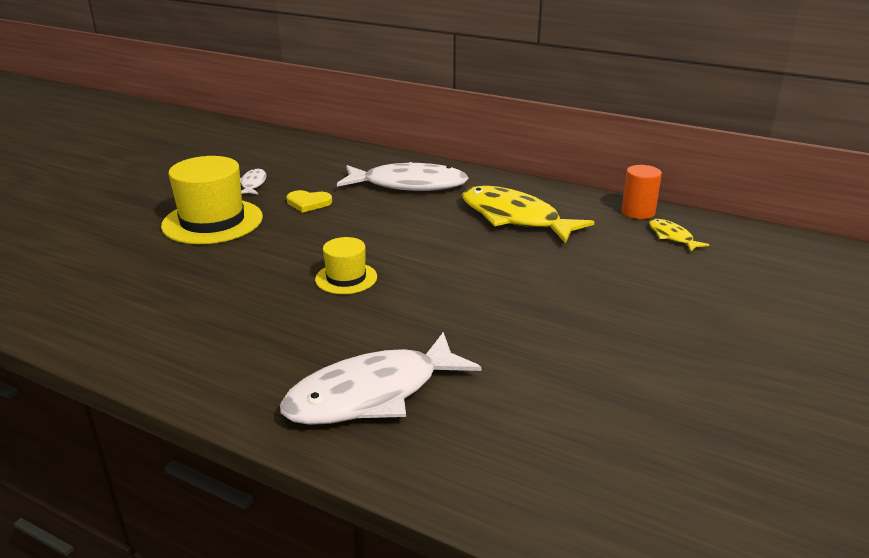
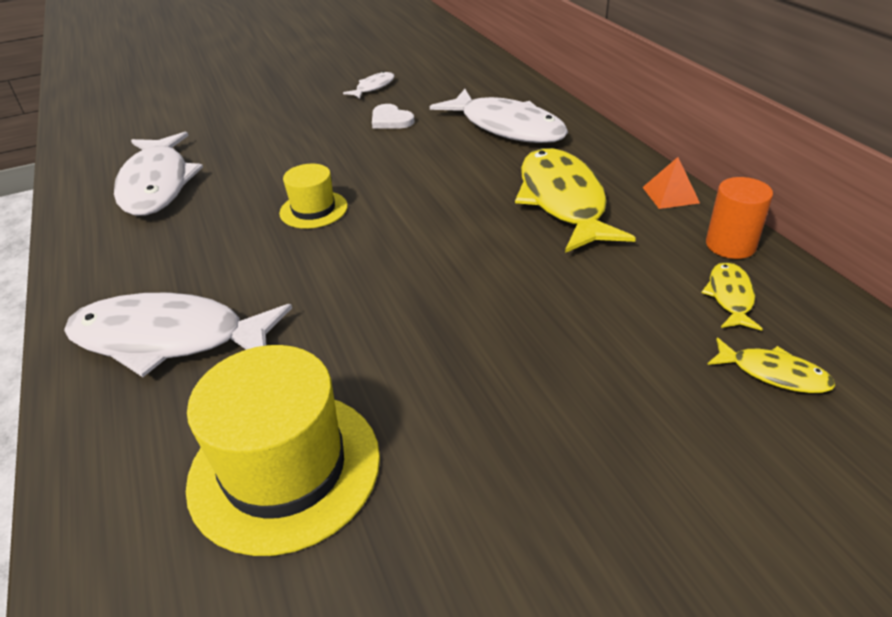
camera: 40 degrees right, 10 degrees up
(164, 308) = (157, 184): none -> white fish
(212, 221) = (294, 115): yellow hat -> yellow hat (284, 468)
(308, 203) = (391, 120): yellow heart -> white heart
(571, 196) = (670, 195): none -> orange pyramid
(736, 263) = (773, 373): none -> yellow fish

